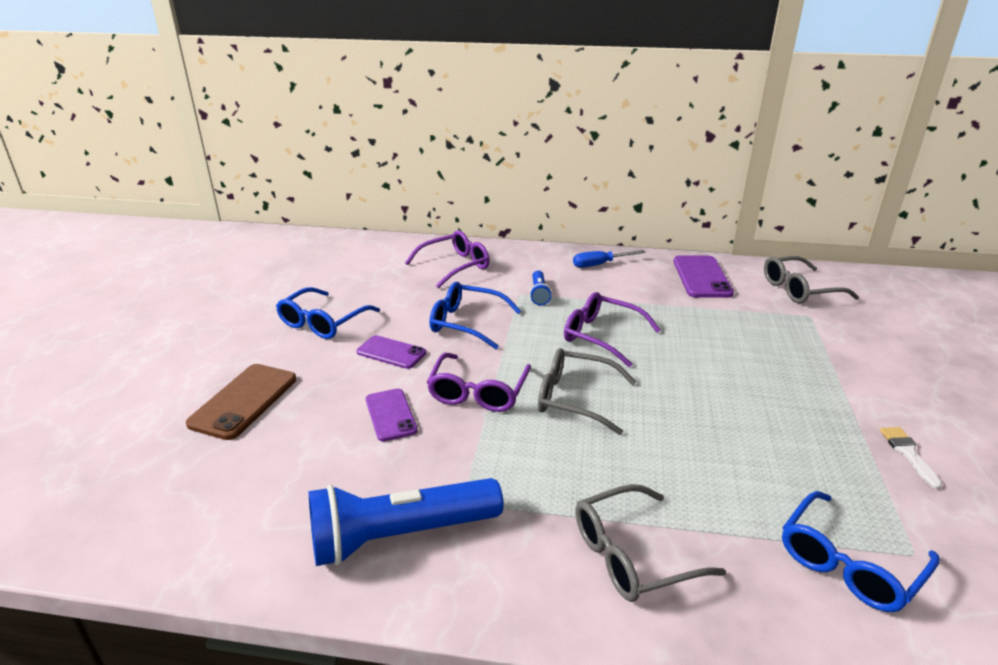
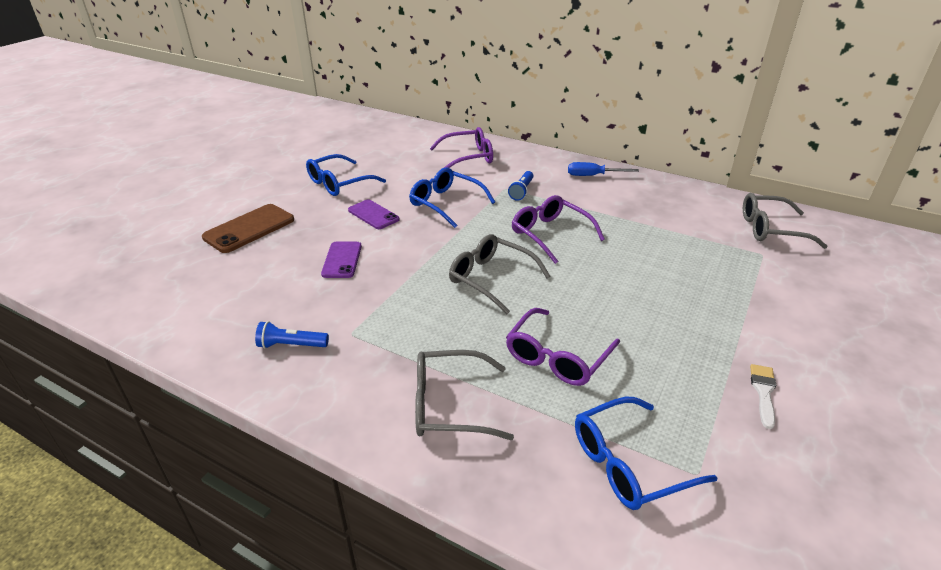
camera: 20 degrees right, 5 degrees up
(400, 536) = (291, 345): blue flashlight -> blue flashlight, size x0.47
(478, 392) = (418, 257): purple glasses -> purple glasses (557, 357)
(702, 277) = (680, 202): purple phone -> none

